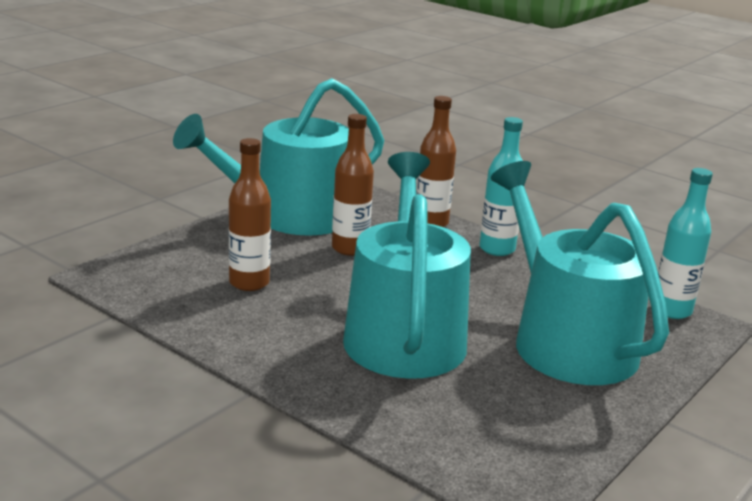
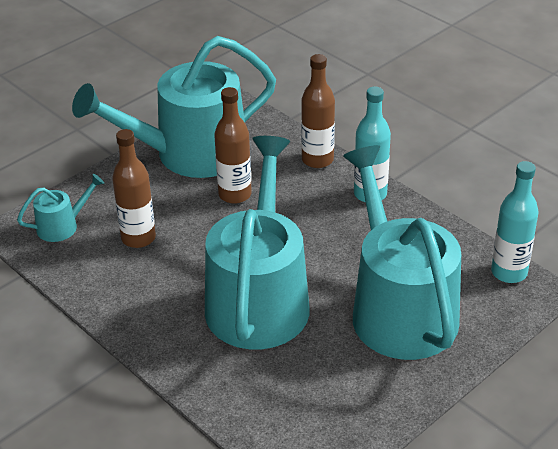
camera: 10 degrees right, 15 degrees up
(157, 273) = (62, 226): none -> turquoise watering can

